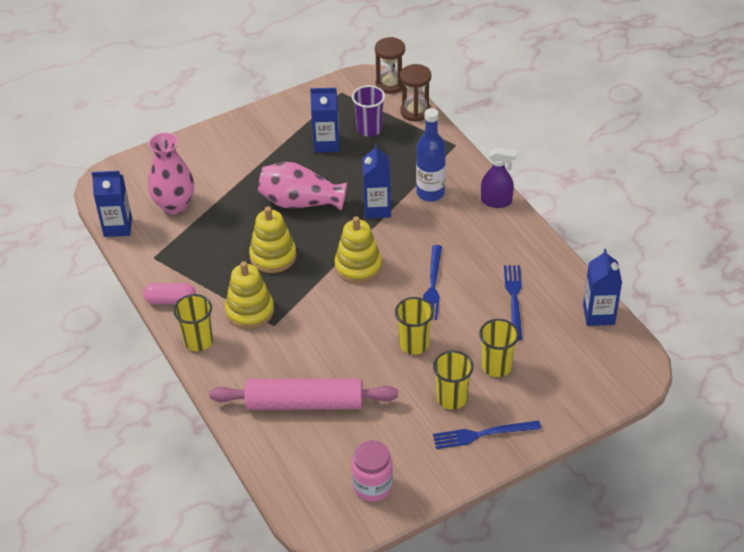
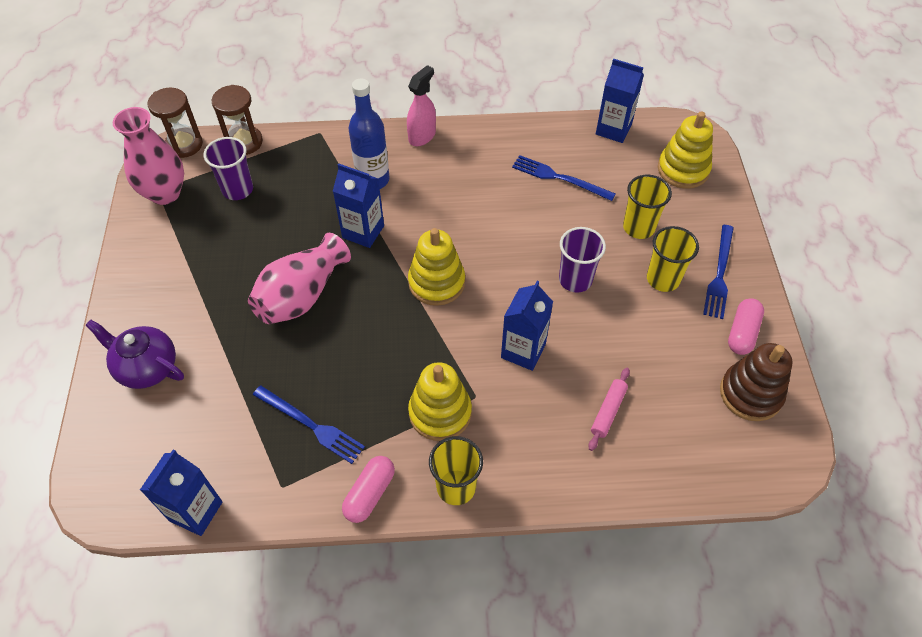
camera: 65 degrees left, 10 degrees up
(174, 205) = (207, 428): pink vase -> pink vase (165, 193)
(201, 158) = (146, 367): none -> purple teapot
(273, 256) = (368, 355): yellow stacking toy -> yellow stacking toy (683, 169)
(304, 403) = (608, 411): pink rolling pin -> pink rolling pin, size x0.44
(326, 144) = (228, 235): blue carton -> blue carton (523, 351)
(372, 486) = (750, 394): pink jar -> brown stacking toy
(414, 344) = (575, 280): yellow cup -> purple cup
(430, 465) = (742, 333): none -> pink capsule
(432, 285) = (503, 231): blue fork -> blue fork (311, 425)
(496, 201) = (422, 136): purple spray bottle -> pink spray bottle

